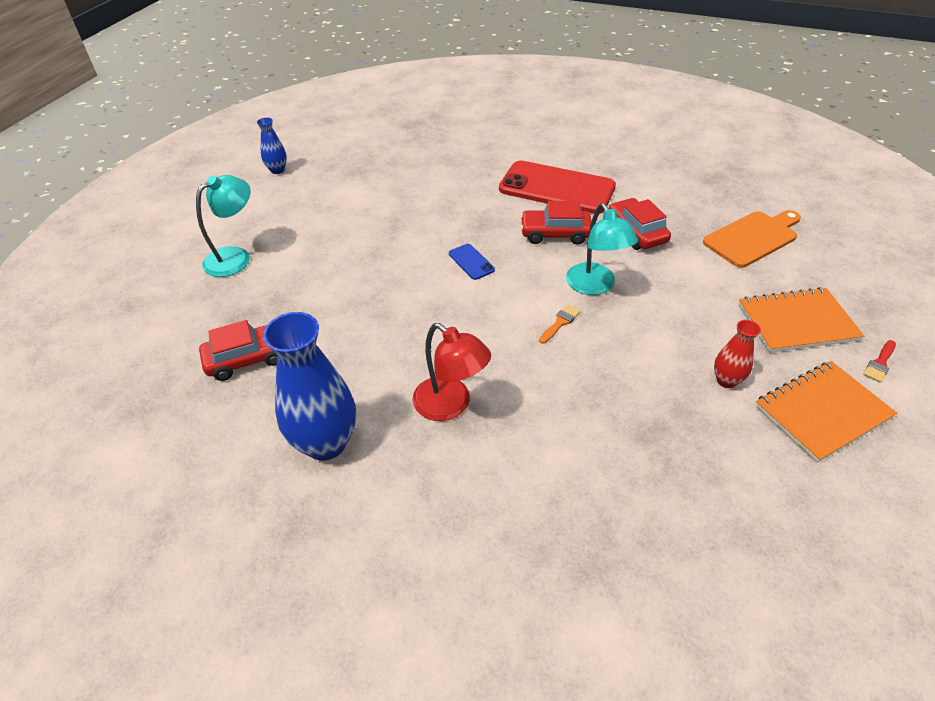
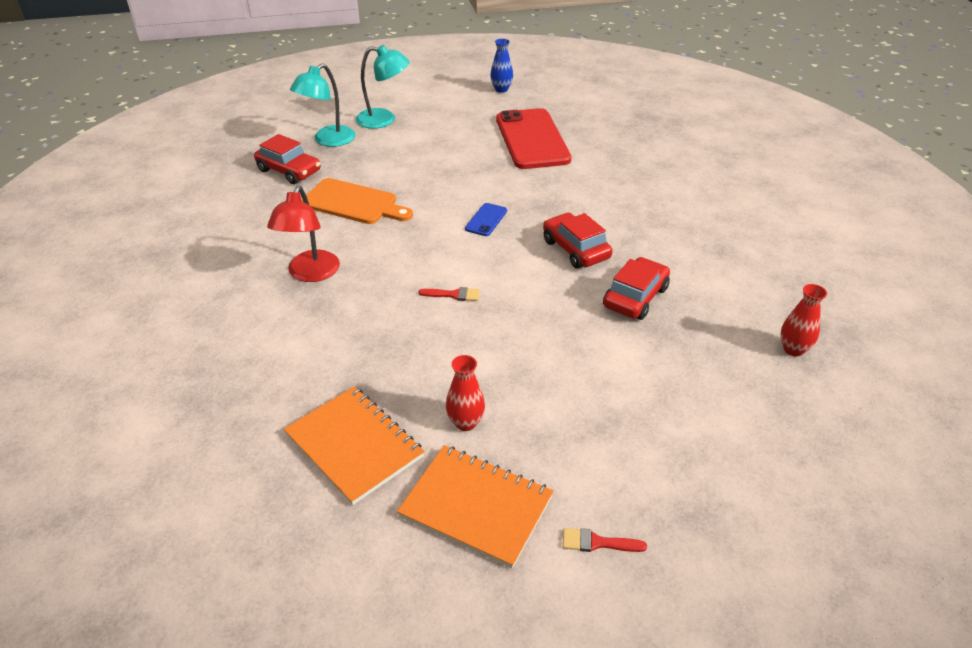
camera: 55 degrees right, 5 degrees down
(326, 443) = (235, 235): blue vase -> none
(556, 188) = (648, 226): red phone -> red phone (532, 139)
(560, 323) = (453, 295): orange brush -> red brush
(595, 286) = (523, 298): turquoise lamp -> turquoise lamp (328, 140)
(736, 195) = (793, 349): none -> red vase
(753, 238) = (723, 383): orange cutting board -> orange cutting board (353, 203)
(797, 322) = (604, 455): orange notebook -> orange notebook (354, 446)

